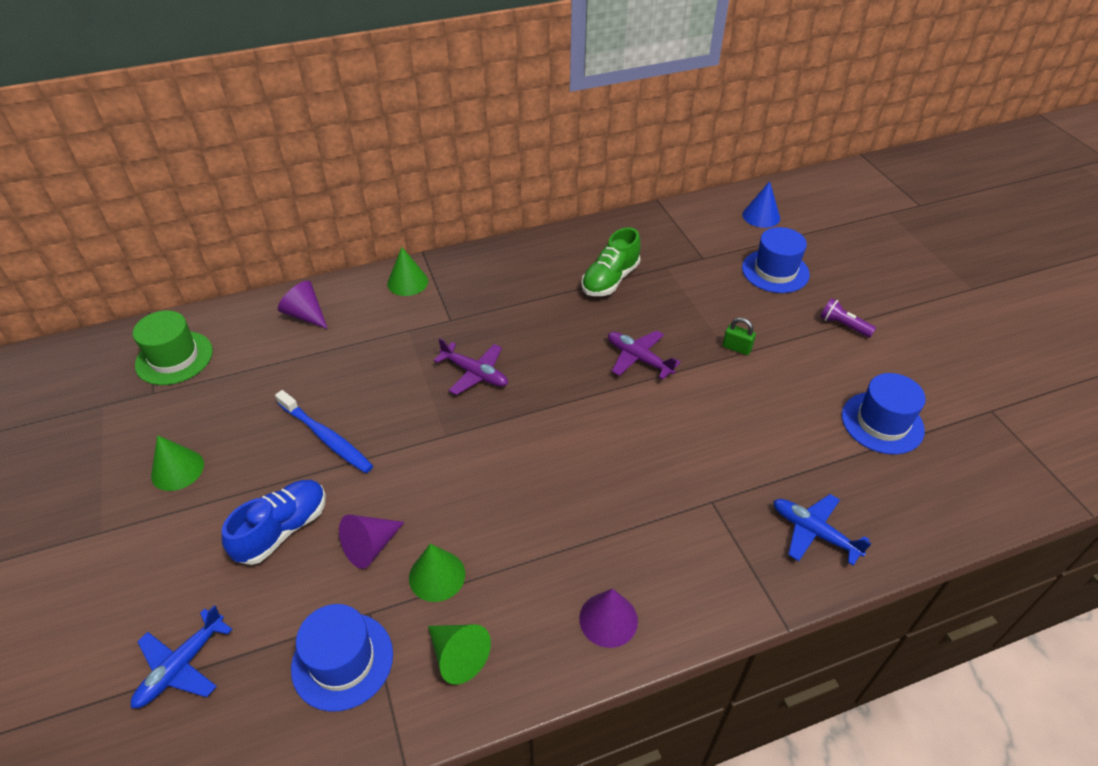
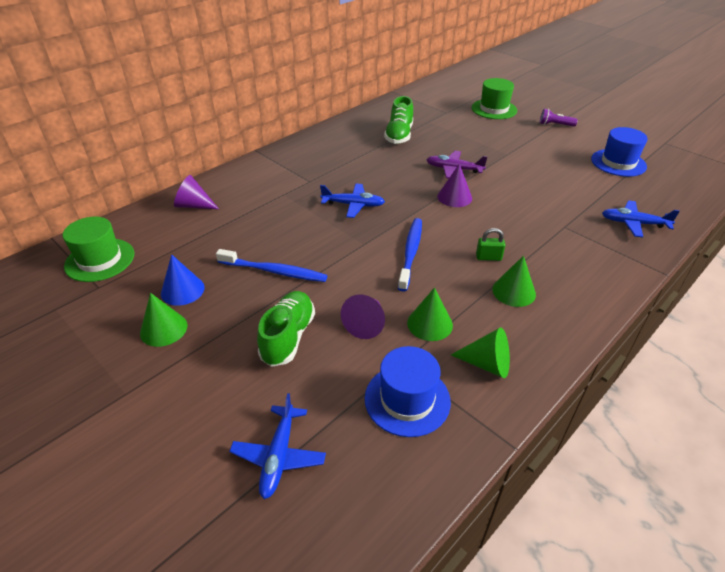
camera: 25 degrees left, 5 degrees down
(282, 530) = (288, 337): blue shoe -> green shoe
(407, 282) = (259, 168): green cone -> green cone (514, 291)
(475, 373) = (353, 205): purple plane -> blue plane
(489, 468) = (411, 253): none -> blue toothbrush
(608, 619) = (563, 307): purple cone -> purple cone (454, 197)
(736, 348) = (507, 149): green padlock -> green padlock (488, 257)
(761, 216) = (461, 86): blue cone -> blue cone (182, 290)
(775, 271) = (494, 109): blue hat -> green hat

